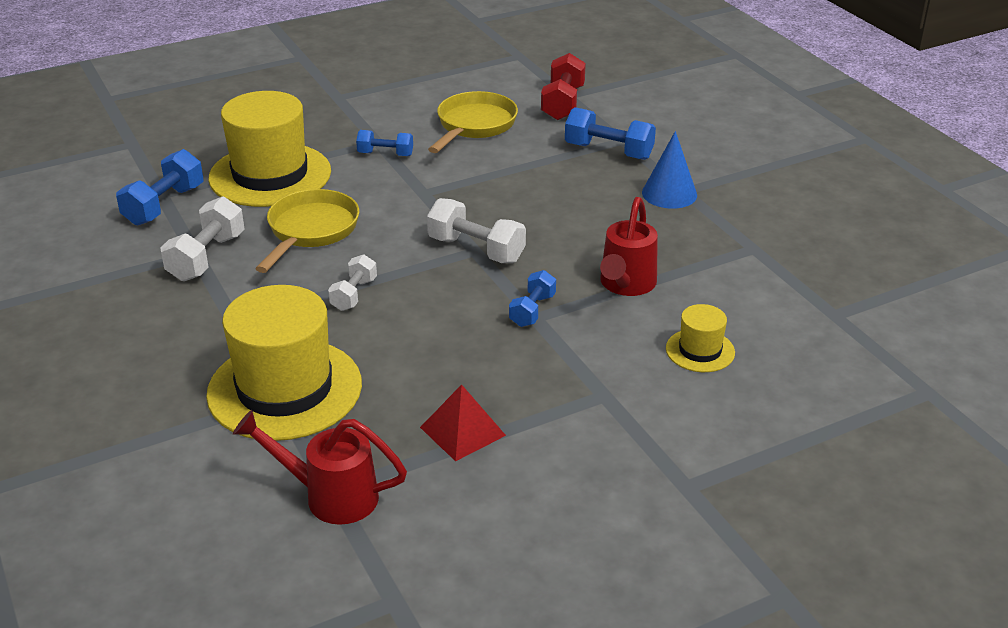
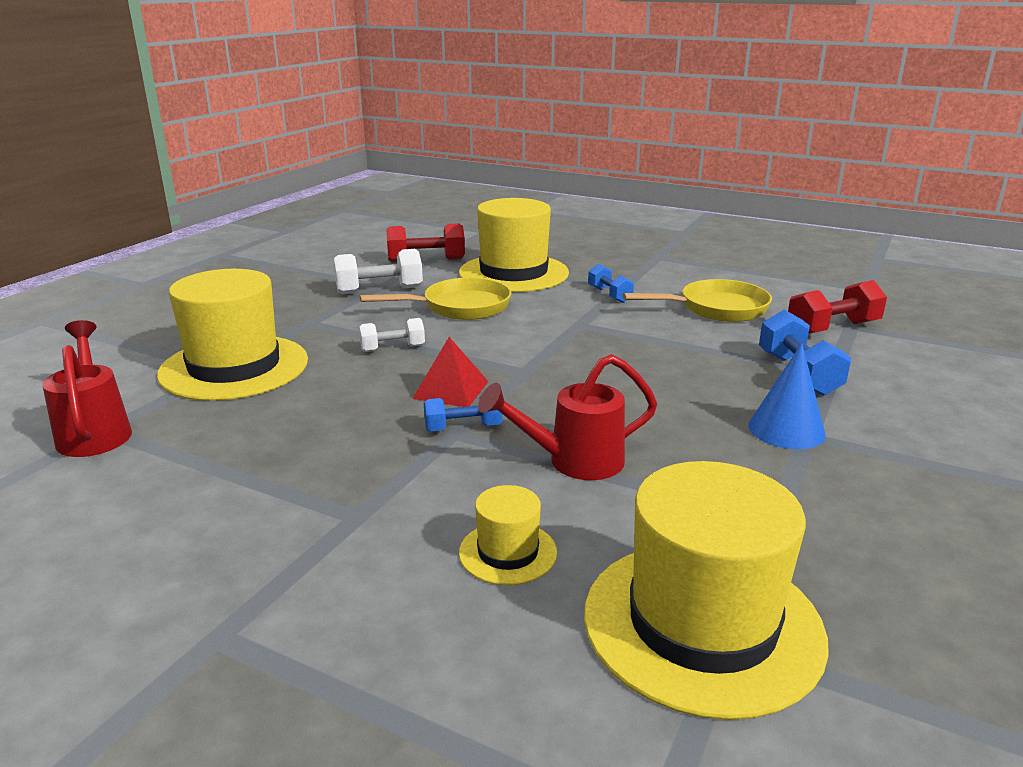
camera: 55 degrees right, 10 degrees down
(164, 205) = (426, 260): blue dumbbell -> red dumbbell
(462, 431) = (230, 458): red pyramid -> red pyramid (451, 390)
(476, 250) = (526, 371): white dumbbell -> none
(815, 315) = (702, 624): none -> yellow hat

